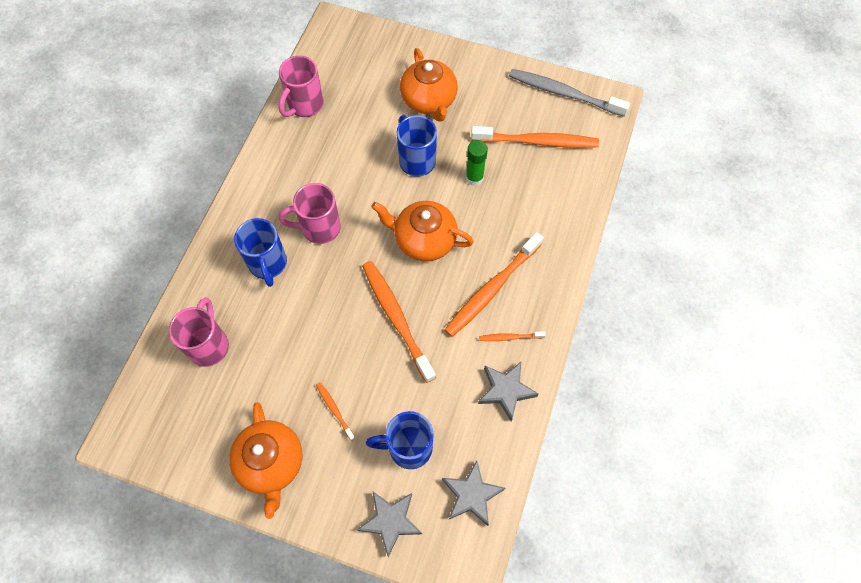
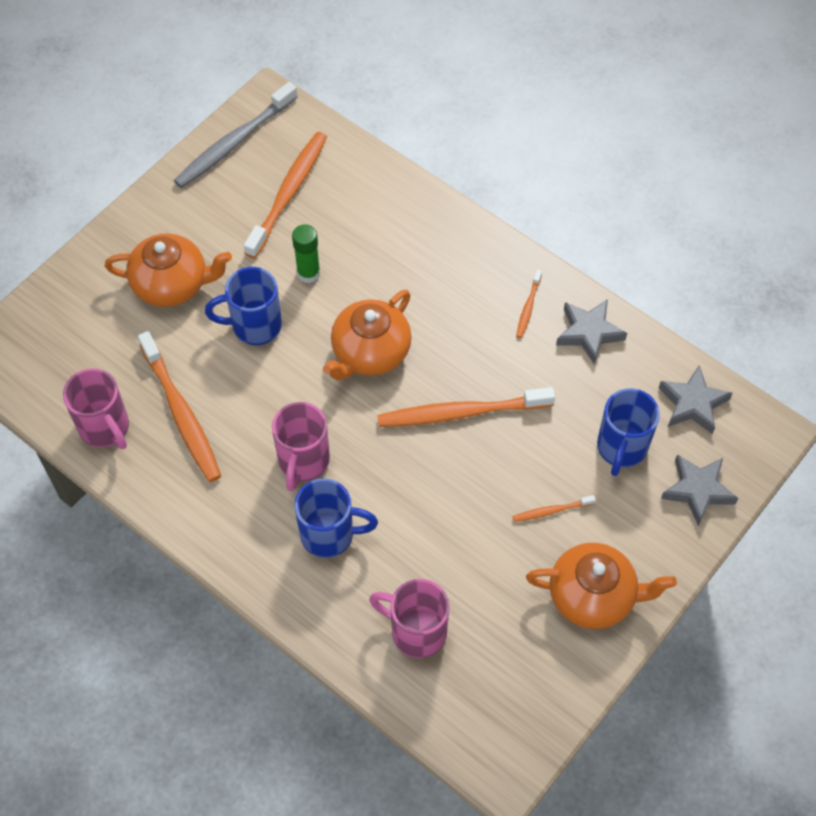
camera: 70 degrees left, 5 degrees down
(491, 289) = (463, 305): orange toothbrush -> orange toothbrush (182, 414)

